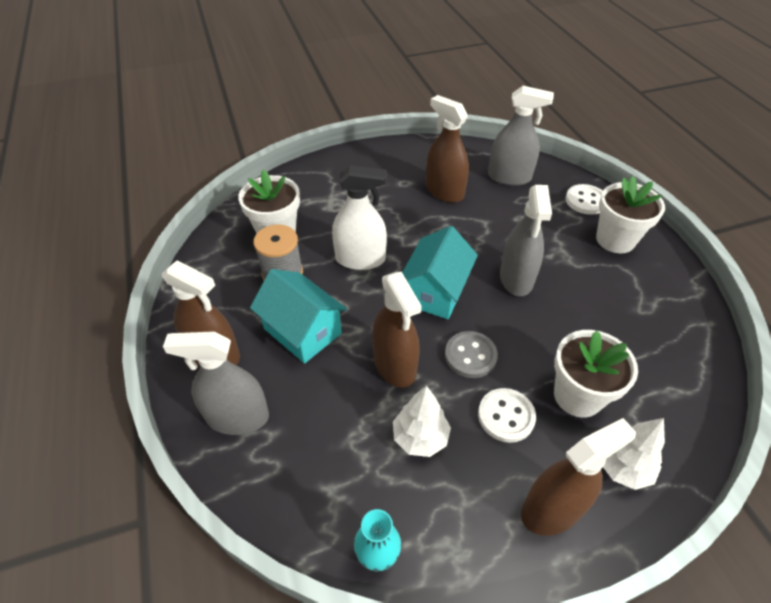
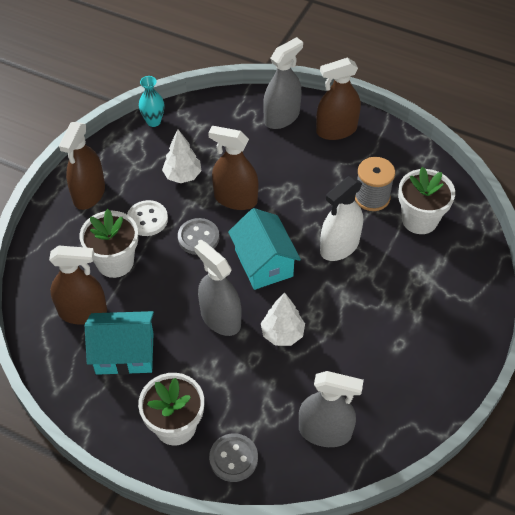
camera: 135 degrees right, 5 degrees up
(302, 331) = (309, 176): turquoise house -> turquoise house (125, 353)
(444, 191) = (358, 362): brown spray bottle -> brown spray bottle (83, 312)
(509, 177) = (325, 431): grey spray bottle -> grey spray bottle turned 135 degrees counterclockwise
(585, 201) = (233, 458): white button -> grey button
(622, 467) = (65, 240): white tree -> white tree (282, 334)

